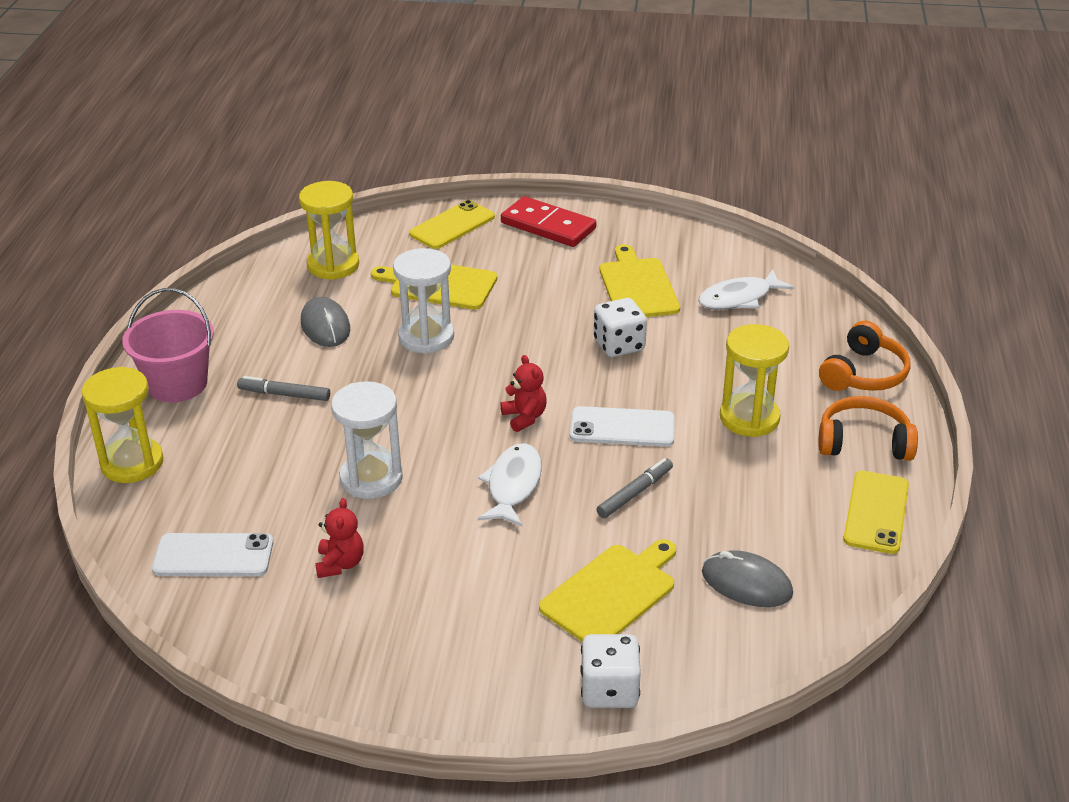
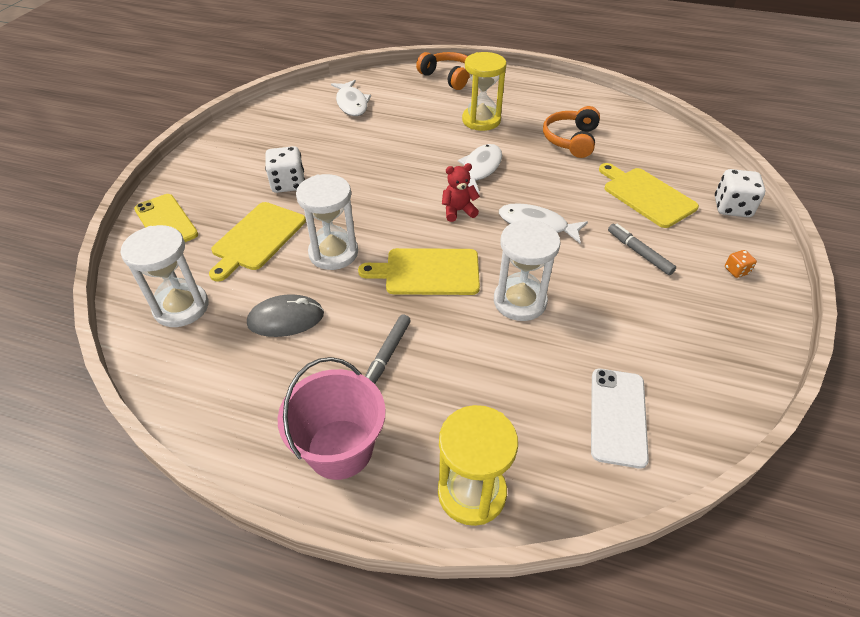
camera: 80 degrees left, 10 degrees up
(333, 265) = (181, 307): yellow hourglass -> white hourglass
(340, 564) = (625, 327): red teddy bear -> none
(460, 678) = (736, 271): none -> orange dice
(548, 226) = (205, 170): red domino -> none
(619, 345) = (385, 158): white dice -> white dice (288, 184)
(622, 427) = (480, 169): white phone -> white fish
(635, 493) = (550, 173): grey marker -> grey marker (639, 253)
(637, 286) = (316, 140): yellow cutting board -> yellow cutting board (428, 272)
(746, 583) = (633, 145): grey mouse -> none
(863, 442) = (511, 88): orange headphones -> orange headphones (571, 140)
(876, 512) = (573, 96): yellow phone -> none

